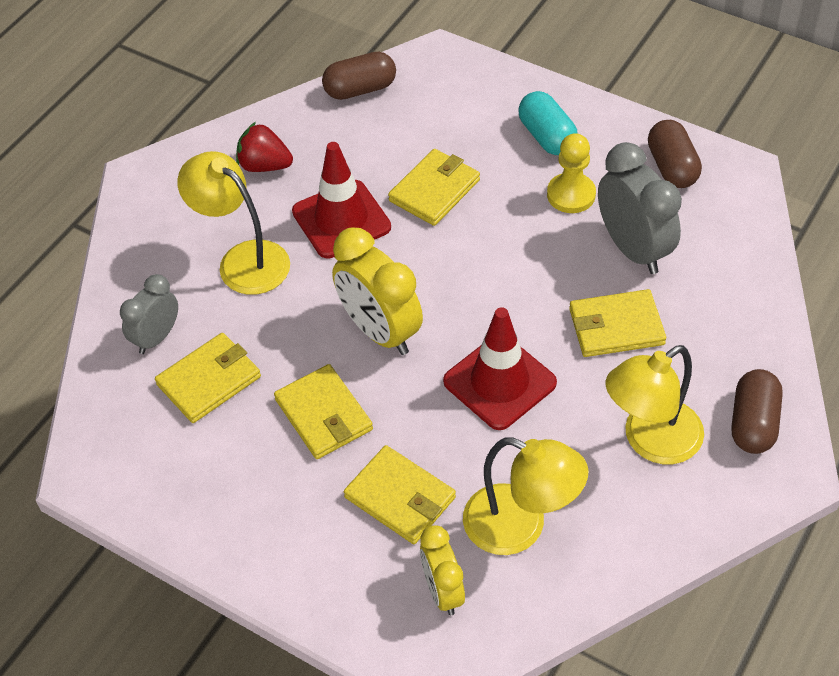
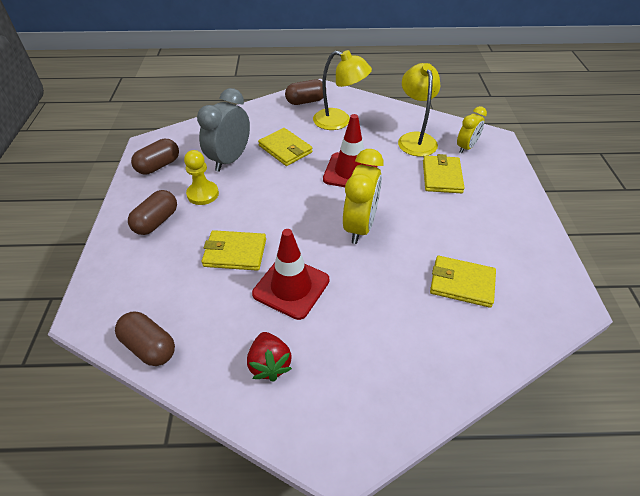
camera: 125 degrees left, 5 degrees down
(156, 337) = (463, 331): grey clock -> none
(243, 260) = (364, 322): yellow lamp -> none
(323, 415) = (430, 222): yellow wallet -> none
(547, 137) = (156, 221): turquoise capsule -> brown capsule

